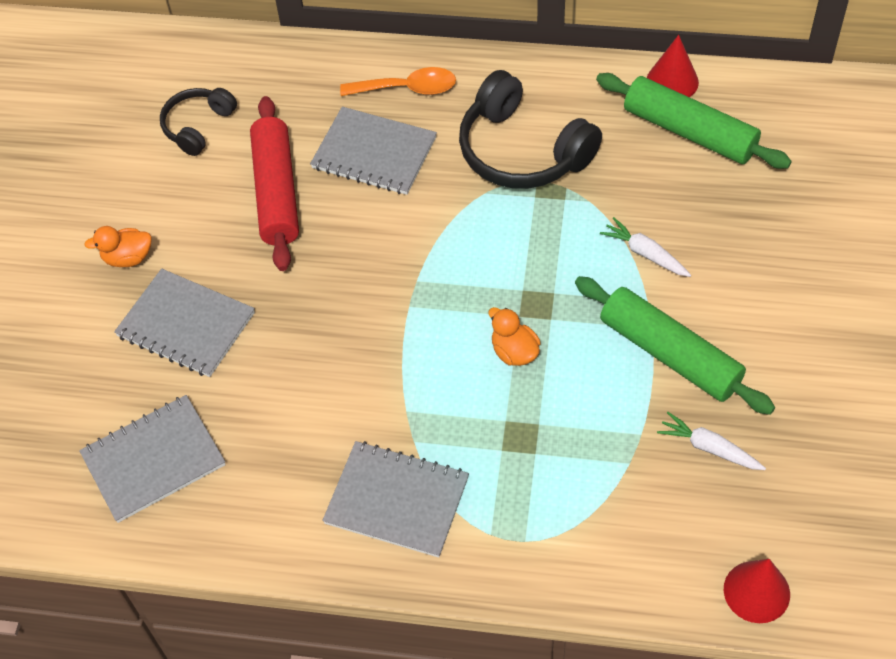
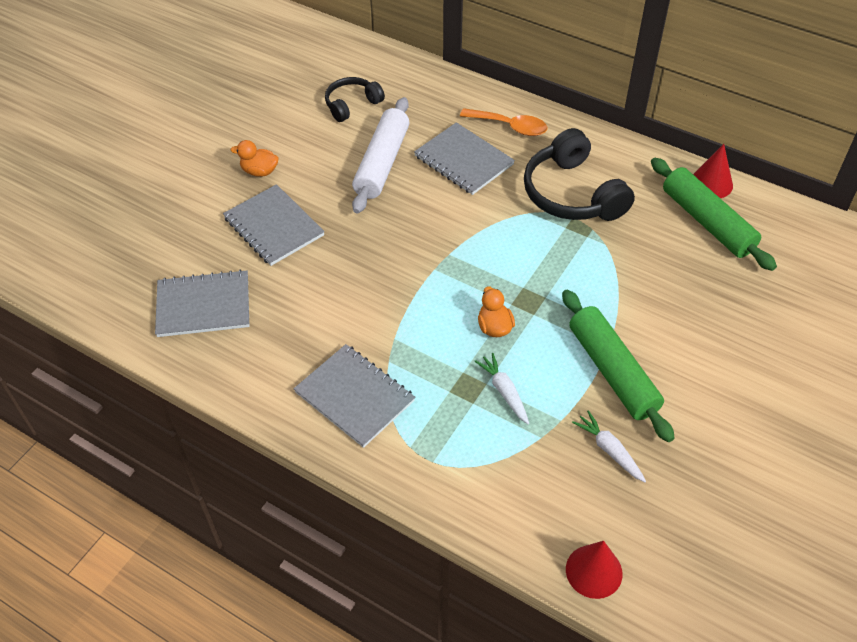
camera: 20 degrees right, 5 degrees down
(277, 192) = (382, 163): red rolling pin -> white rolling pin
(645, 253) = (629, 294): white carrot -> white carrot (504, 391)

